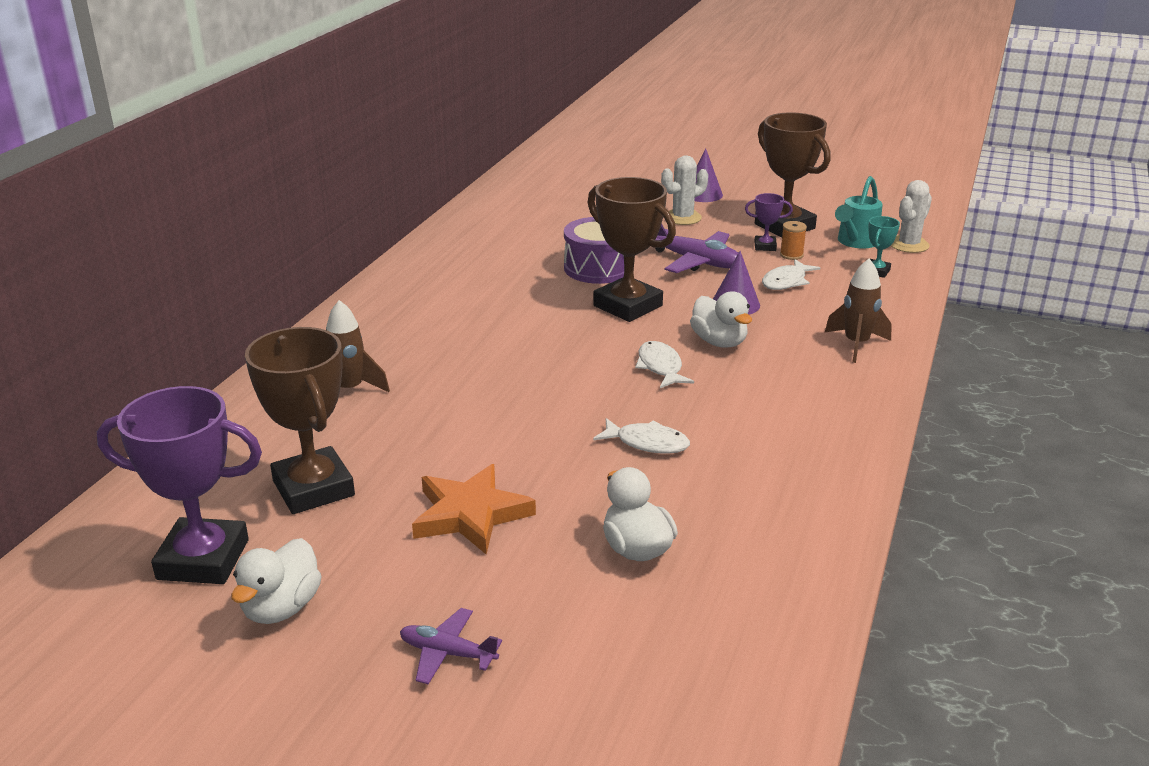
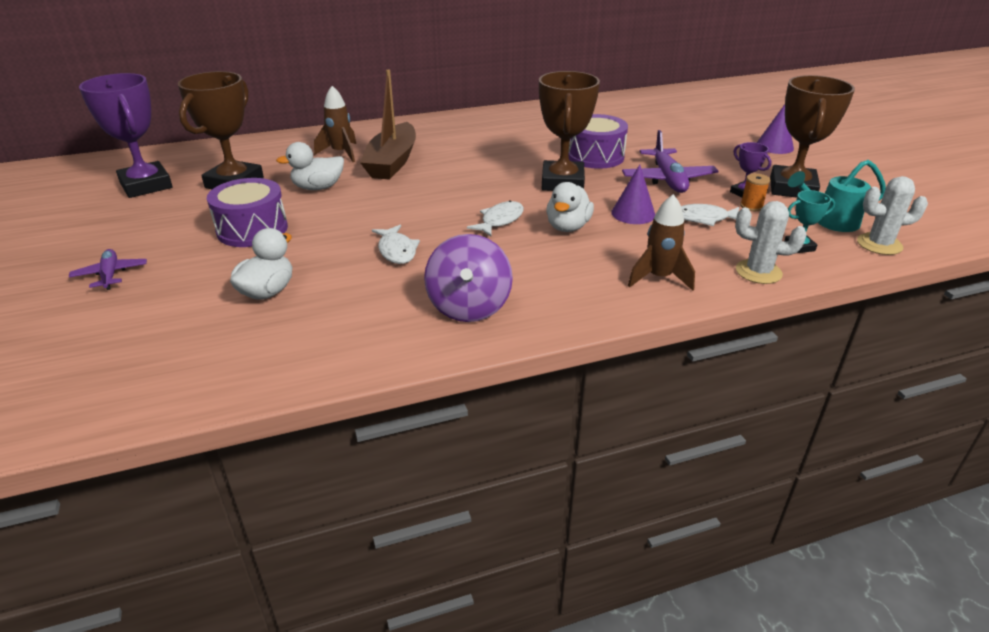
camera: 50 degrees right, 5 degrees up
(281, 608) = (120, 218): white duck -> white duck (318, 187)
(431, 369) = (392, 162): none -> brown boat
(470, 514) = (252, 229): orange star -> purple drum
(682, 218) = (723, 153): white cactus -> white cactus (758, 272)
(802, 446) = (469, 307): none -> purple spinning top

